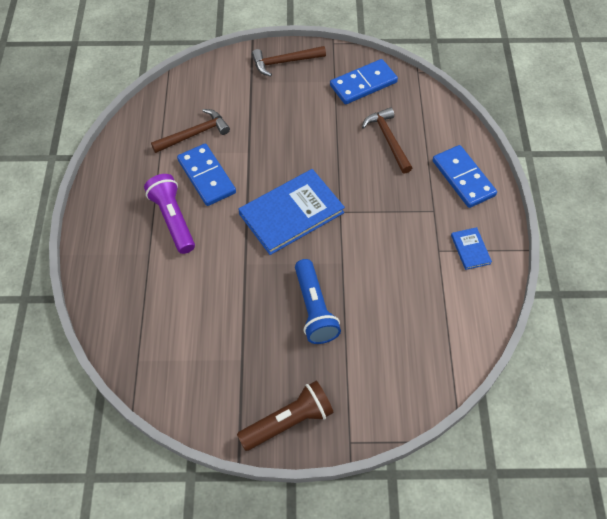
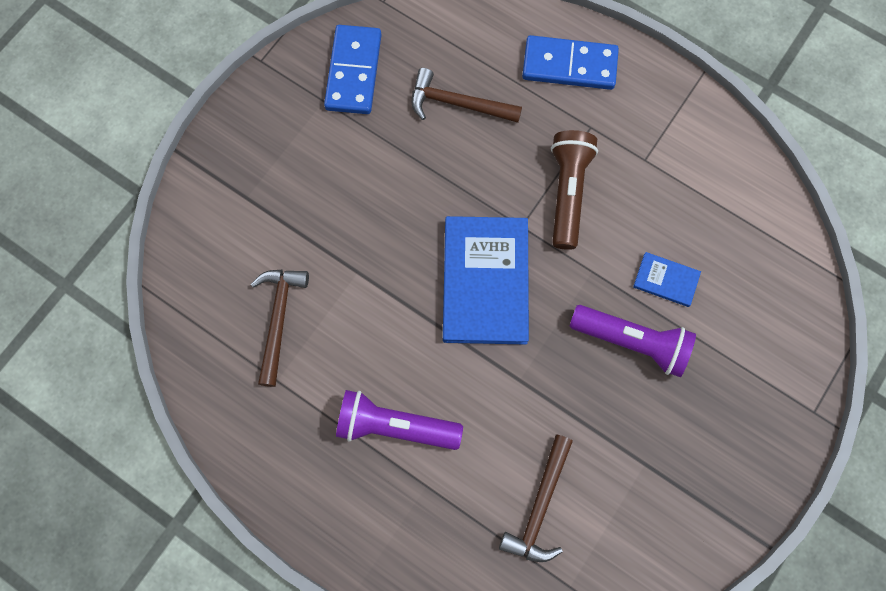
camera: 55 degrees left, 15 degrees up
(206, 176) = (358, 346): blue domino -> none
(284, 62) = (245, 137): brown hammer -> brown hammer (539, 506)
(288, 422) = (752, 461): brown flashlight -> brown flashlight (567, 193)
(314, 309) = (632, 342): blue flashlight -> purple flashlight
(470, 249) = (665, 127): blue book -> blue book (666, 280)

